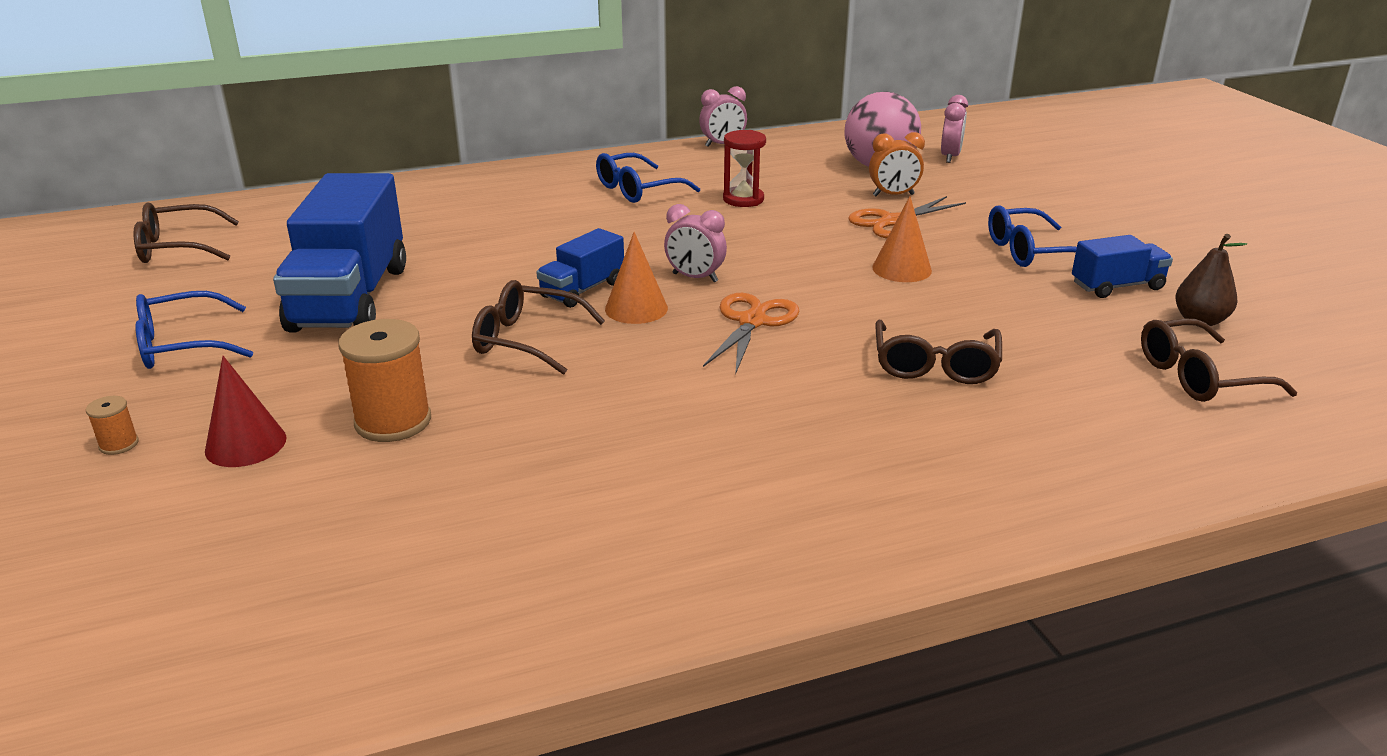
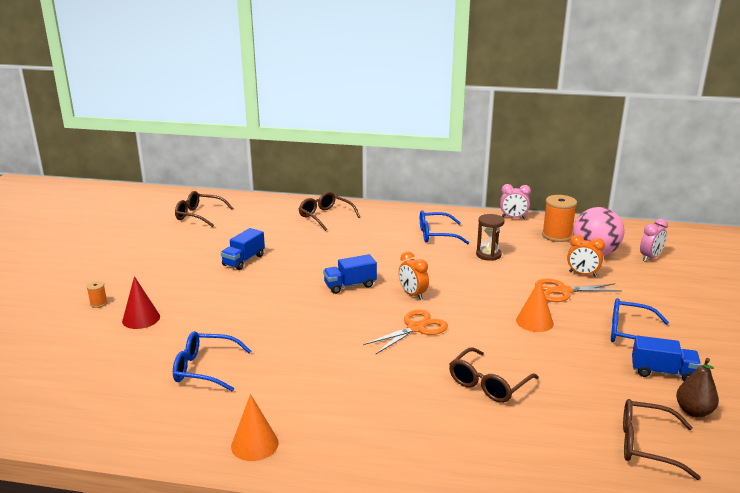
camera: 30 degrees right, 5 degrees down
(182, 345) = (159, 264): blue glasses -> blue glasses (204, 369)
(350, 298) = (244, 260): blue truck -> blue truck, size x0.50
(393, 421) = (204, 327): orange spool -> orange spool (557, 236)
(526, 340) = (298, 305): brown glasses -> brown glasses (325, 216)
(636, 308) = (365, 303): orange cone -> orange cone (254, 444)
(695, 278) = (412, 294): pink clock -> orange clock
(743, 199) = (488, 255): red hourglass -> brown hourglass

